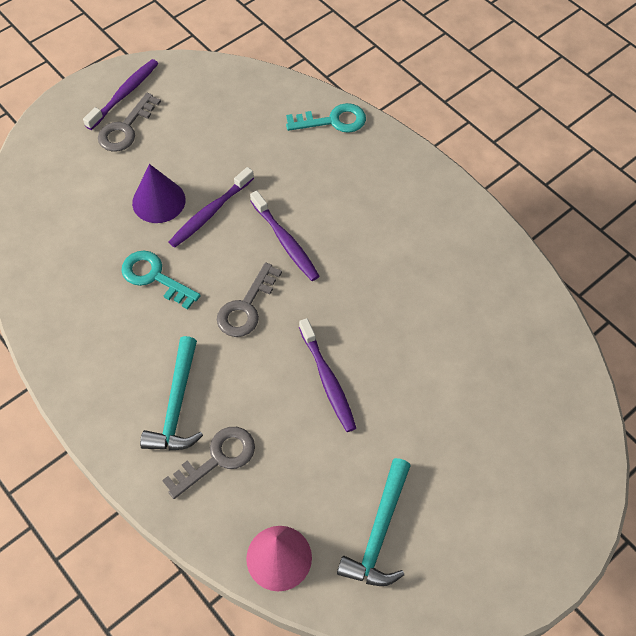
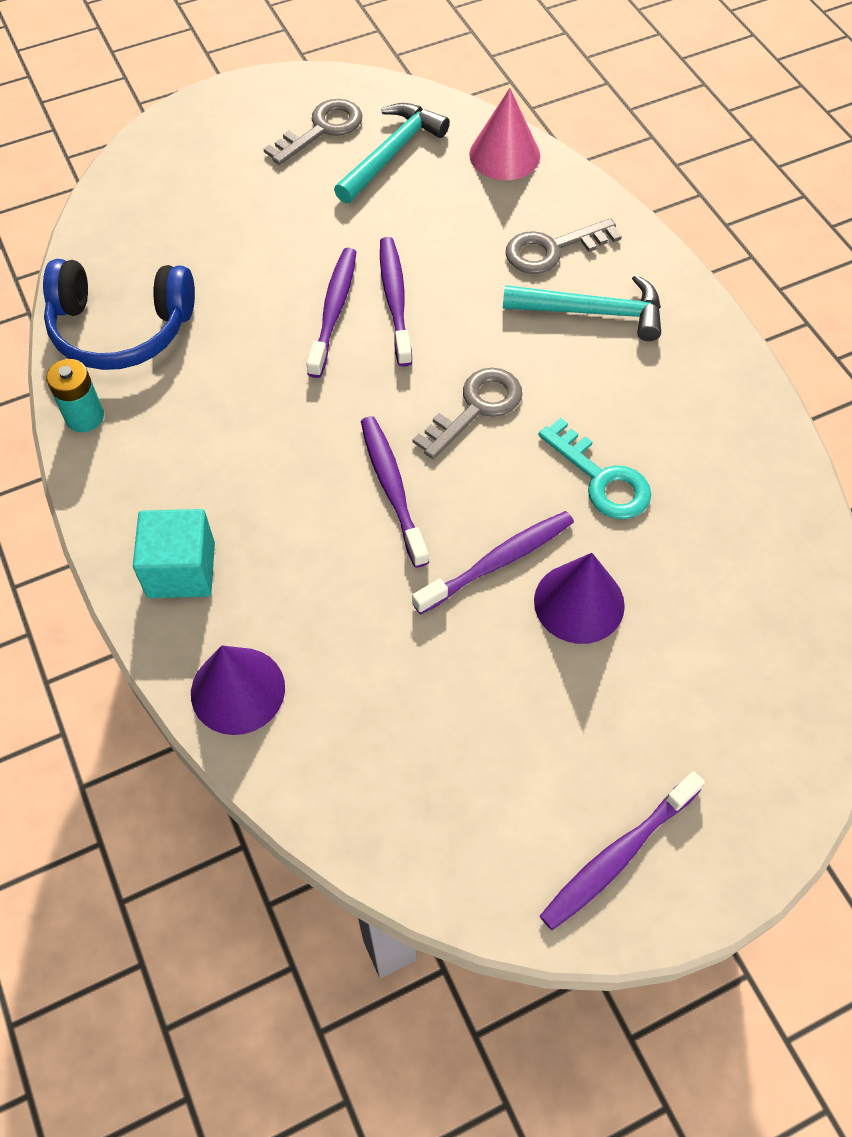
camera: 165 degrees left, 0 degrees up
(126, 128) = (622, 769): grey key -> grey key (321, 129)
(177, 405) = (592, 312): turquoise hammer -> turquoise hammer turned 75 degrees clockwise
(333, 121) = (237, 690): turquoise key -> purple cone
(369, 360) = (333, 310): none -> purple toothbrush
(391, 169) = (181, 570): none -> turquoise cube
(498, 243) = (84, 417): none -> turquoise battery
(511, 309) = (121, 329): none -> blue headphones

